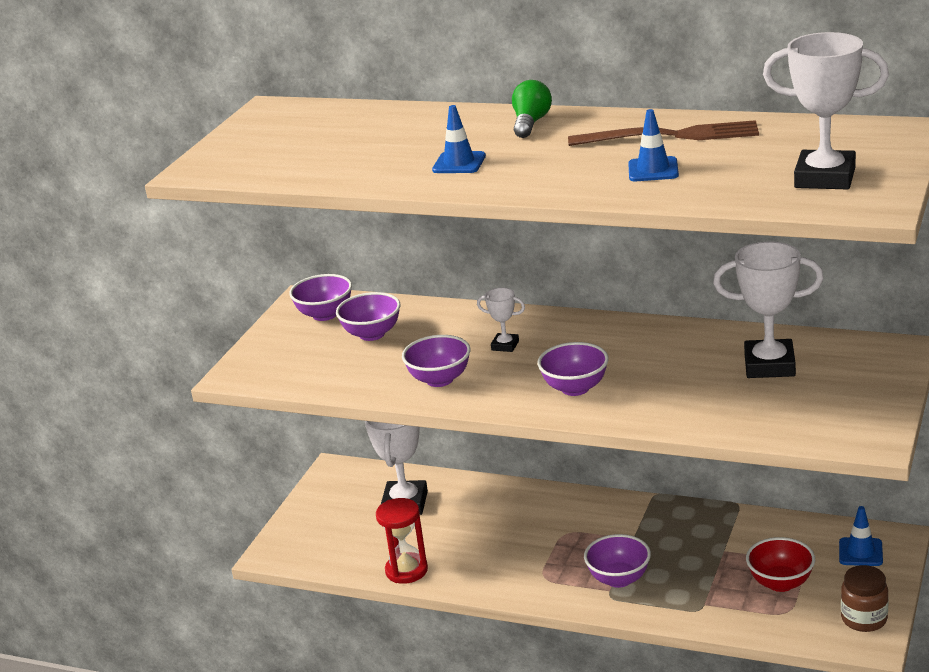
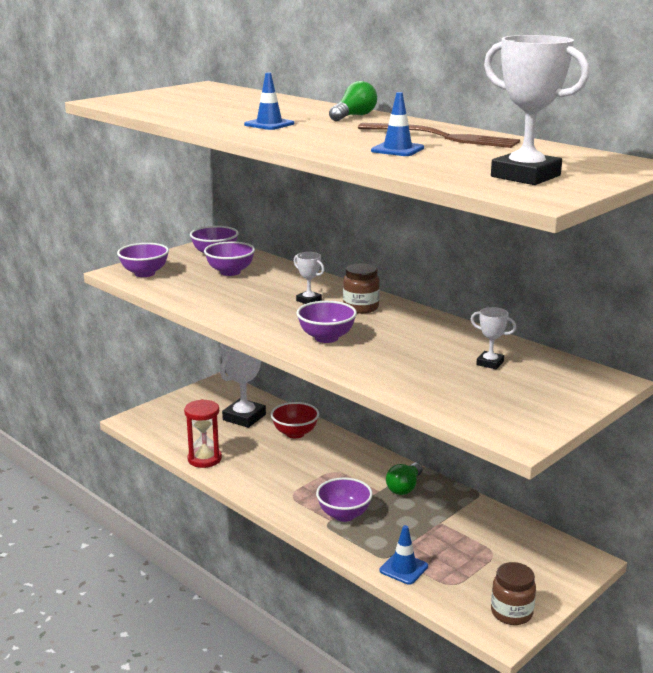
camera: 20 degrees right, 5 degrees down
(439, 379) = (240, 308): purple bowl -> purple bowl (145, 273)
(572, 337) = (361, 308): none -> brown jar
(656, 525) = (404, 487): none -> green light bulb
(769, 365) = (490, 363): white trophy -> white trophy, size x0.50
(780, 583) = (465, 561): red bowl -> red bowl (295, 433)
(860, 552) = (550, 561): blue traffic cone -> blue traffic cone (403, 568)

